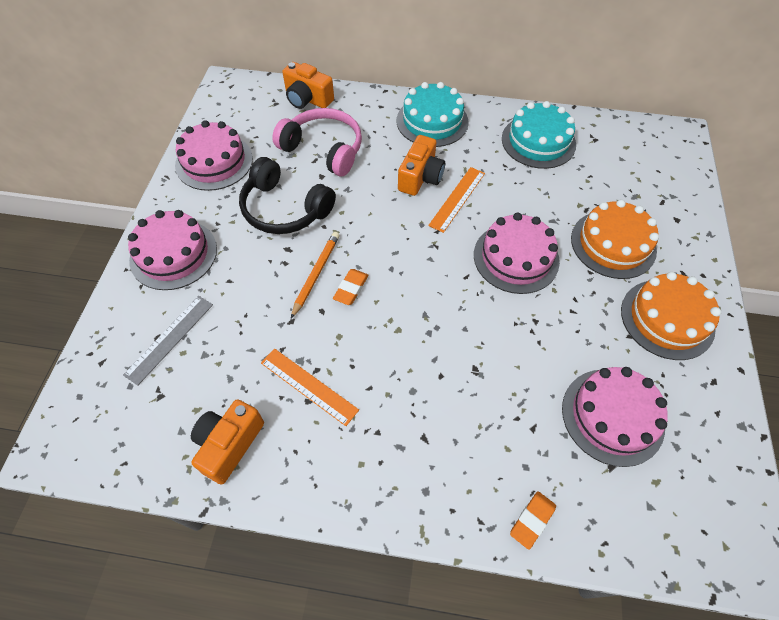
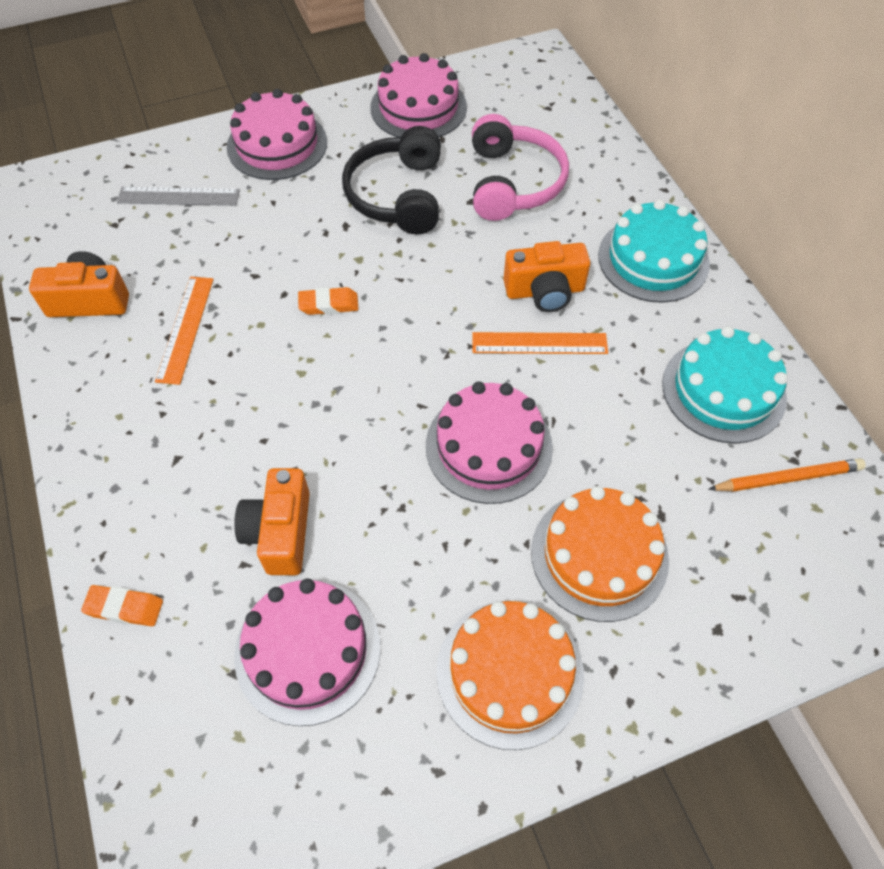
camera: 60 degrees right, 0 degrees up
(307, 99) = (580, 129): orange camera -> orange camera (280, 532)
(316, 274) = (328, 265): orange pencil -> orange pencil (787, 478)

